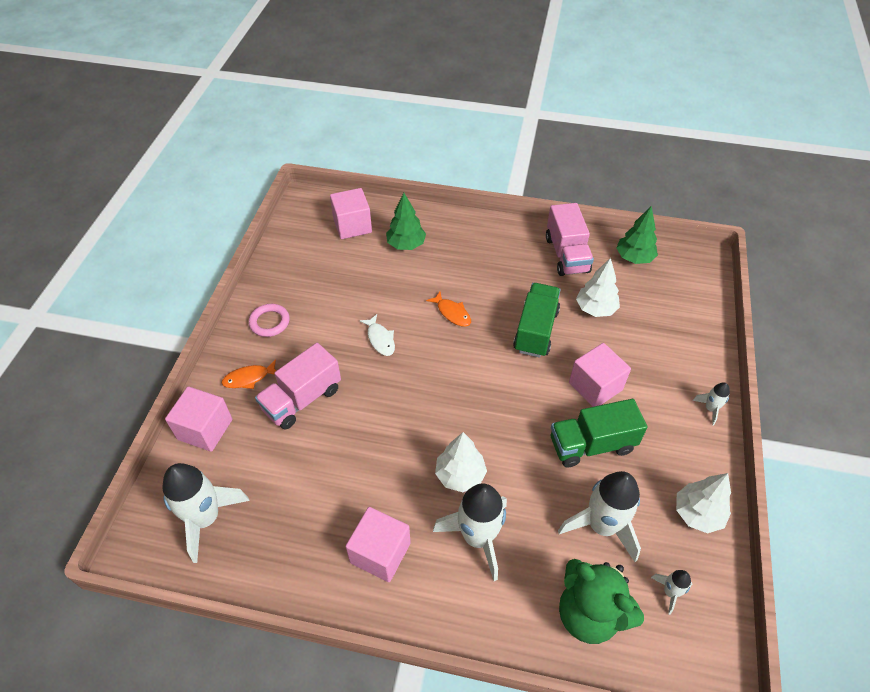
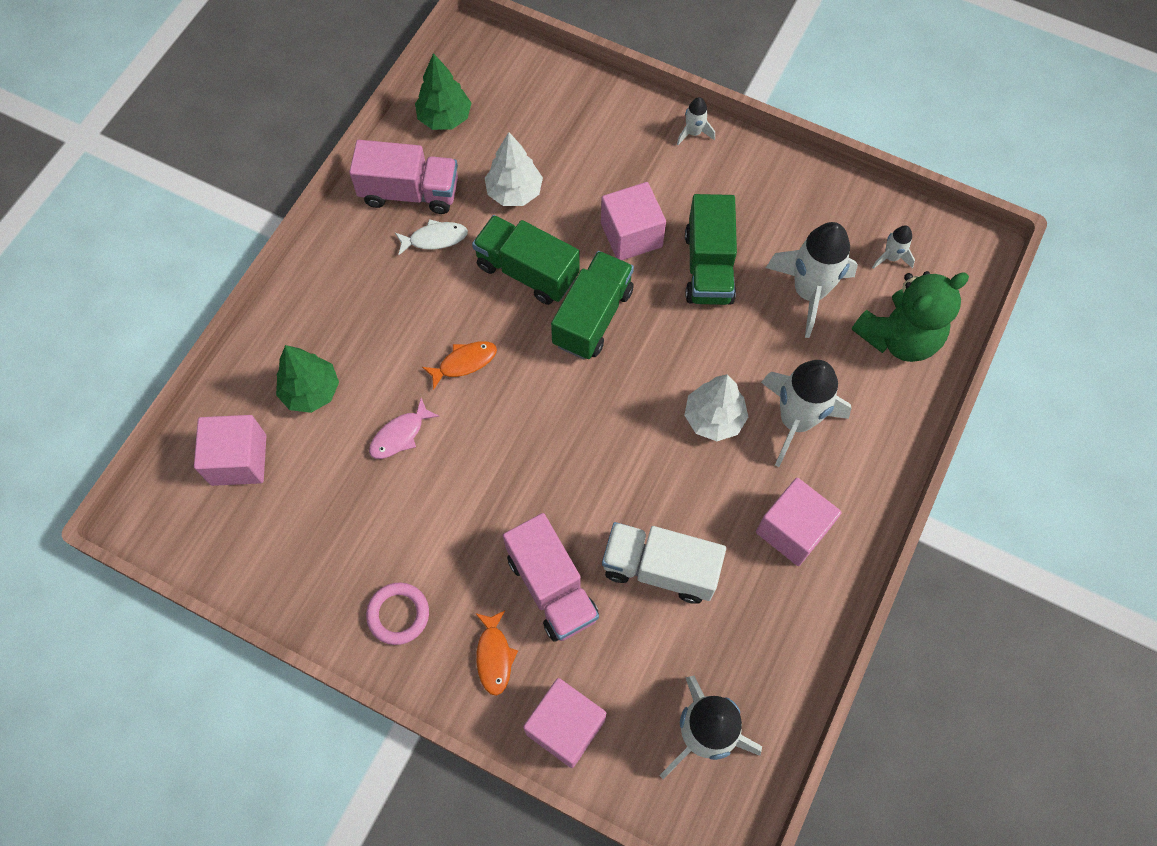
camera: 75 degrees left, 15 degrees up
(328, 463) = (660, 568): none -> white truck
(380, 339) = (480, 465): white fish -> white fish (435, 239)
(390, 293) = (400, 435): none -> pink fish
(515, 377) = (592, 317): none -> green truck
(697, 513) = (814, 198): white tree -> none

